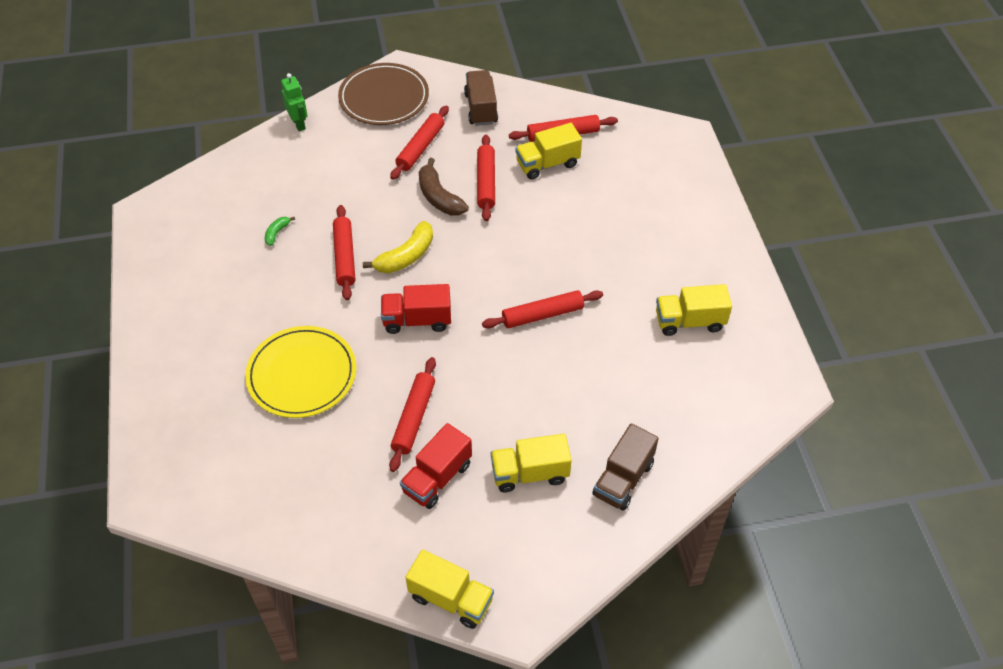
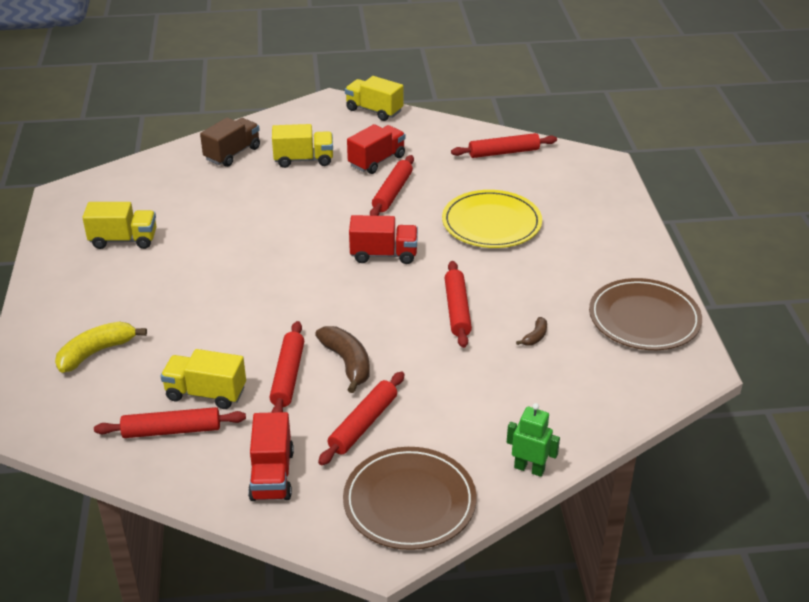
camera: 175 degrees left, 15 degrees down
(173, 259) = (644, 318): none -> brown plate
(277, 233) = (535, 337): green banana -> brown banana
(299, 124) = (529, 468): green robot -> green robot turned 135 degrees clockwise
(406, 256) = (391, 306): yellow banana -> yellow banana (96, 352)
(481, 108) = (272, 475): brown truck -> red truck
(542, 314) = (261, 252): red rolling pin -> red rolling pin (504, 152)
(547, 164) = (206, 393): yellow truck -> yellow truck turned 150 degrees counterclockwise

